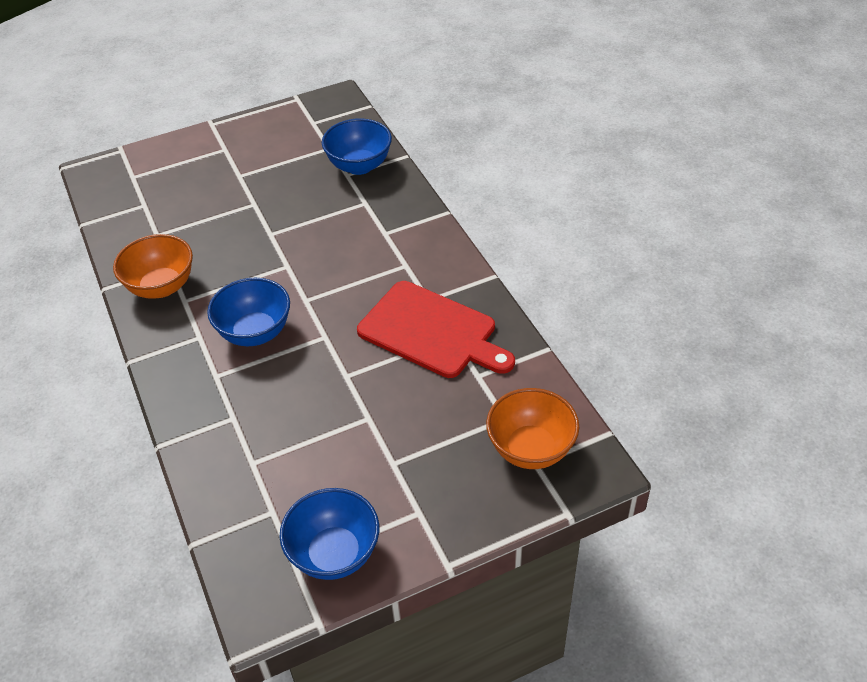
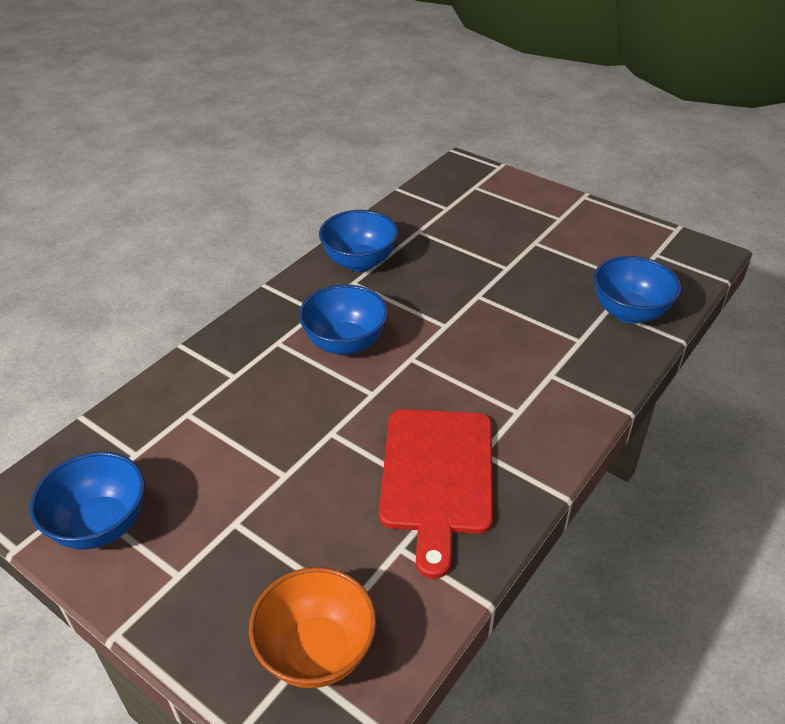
camera: 60 degrees right, 5 degrees down
(161, 287) = (359, 262): orange bowl -> blue bowl

